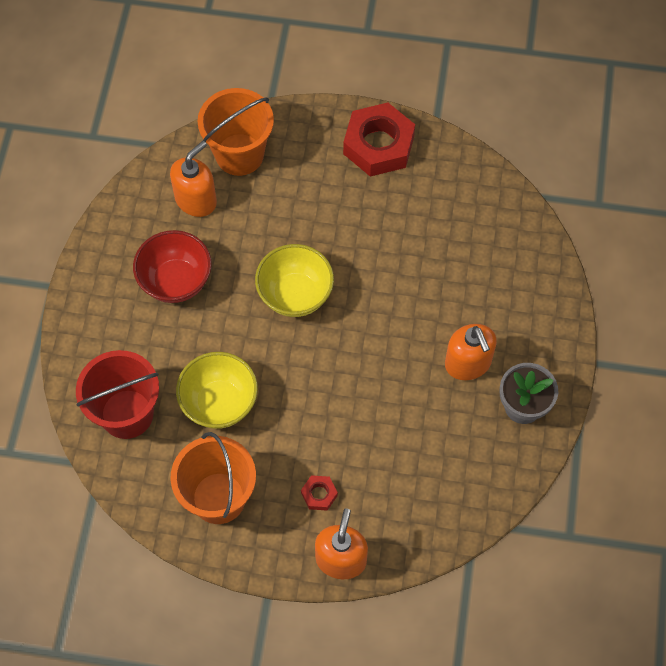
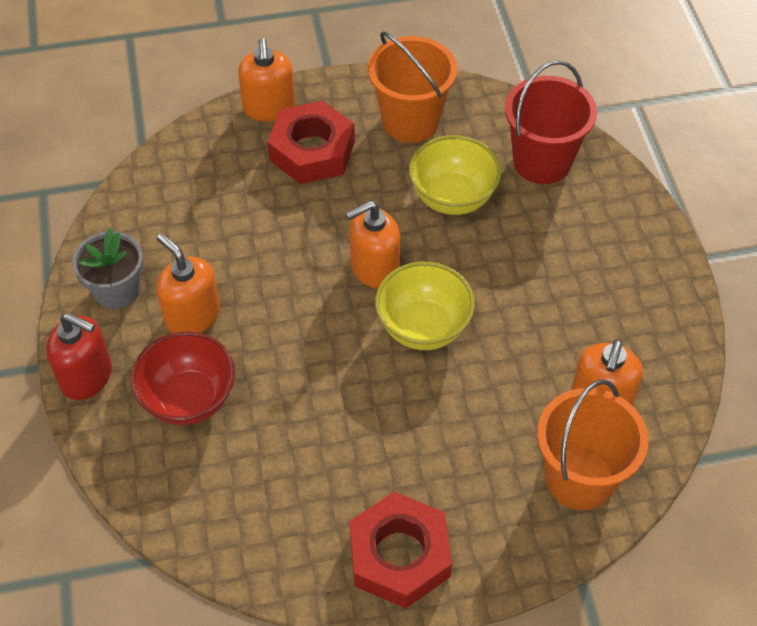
camera: 160 degrees right, 10 degrees down
(176, 281) = (568, 300): red bowl -> red bowl (189, 399)
(311, 358) = (374, 268): none -> orange soap dispenser
(319, 494) = (312, 151): red nut -> red nut, size x2.26
(560, 338) = (87, 376): none -> red soap dispenser

